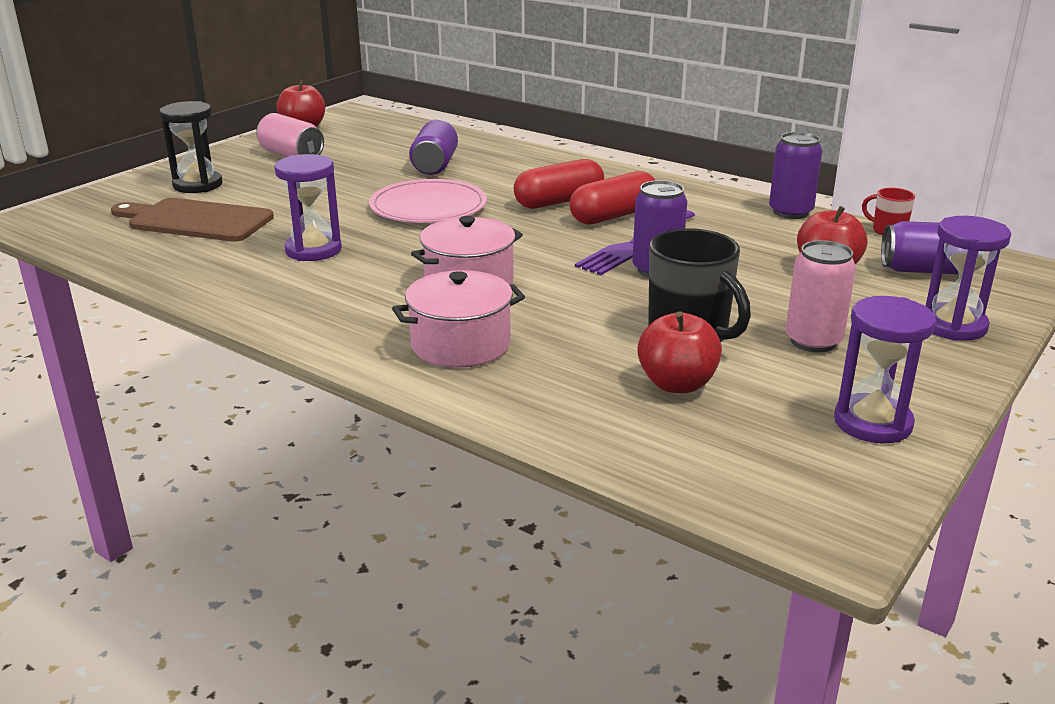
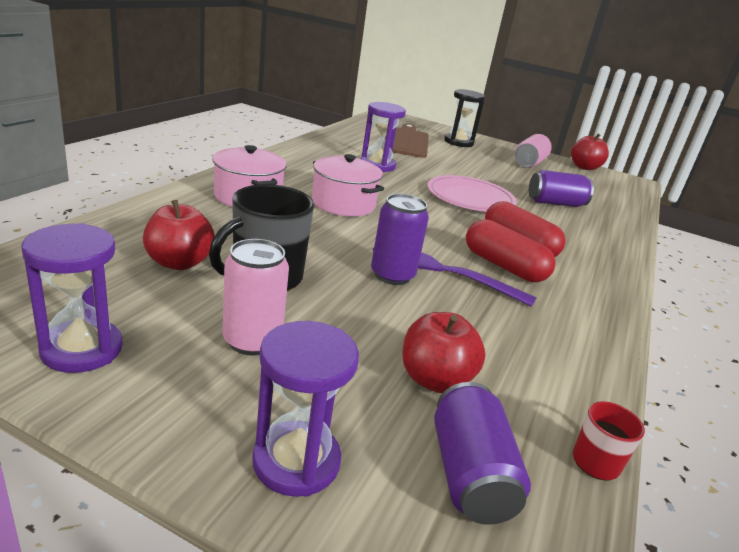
camera: 75 degrees right, 0 degrees up
(790, 212) = (597, 378): purple can -> none

